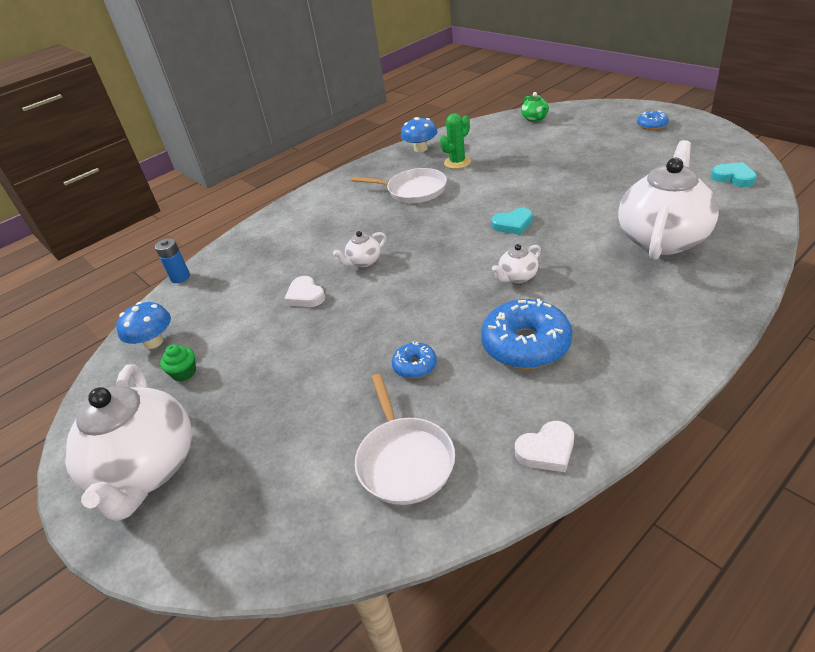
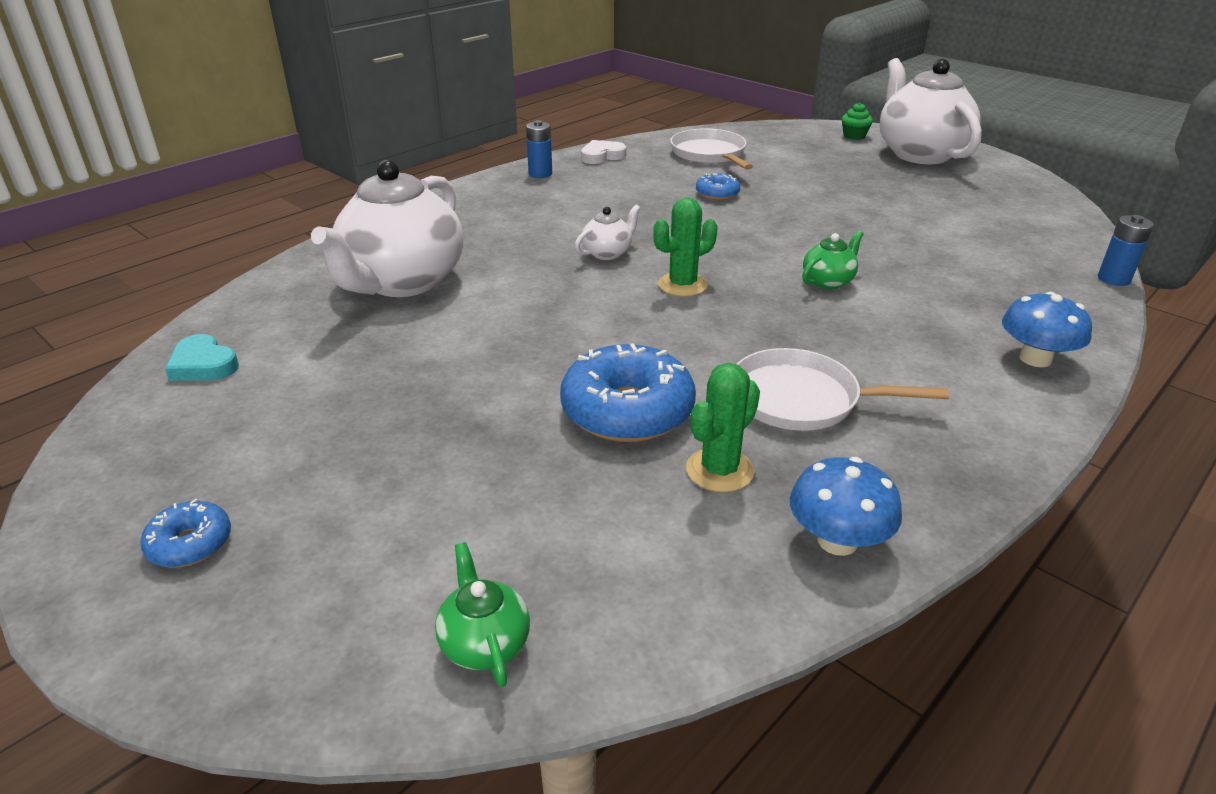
camera: 170 degrees right, 5 degrees down
(153, 342) = (1039, 218): blue mushroom -> blue mushroom (1035, 358)
(184, 373) = (963, 197): green cupcake -> green cupcake (854, 136)
(305, 295) = (885, 249): white heart -> none
(364, 262) = (828, 281): white teapot -> green teapot
(462, 251) = (682, 285): none -> green cactus
(513, 224) = (604, 316): turquoise heart -> none
(526, 344) = (607, 202): blue donut -> blue donut (627, 411)
(615, 399) = (540, 174): none -> blue battery

